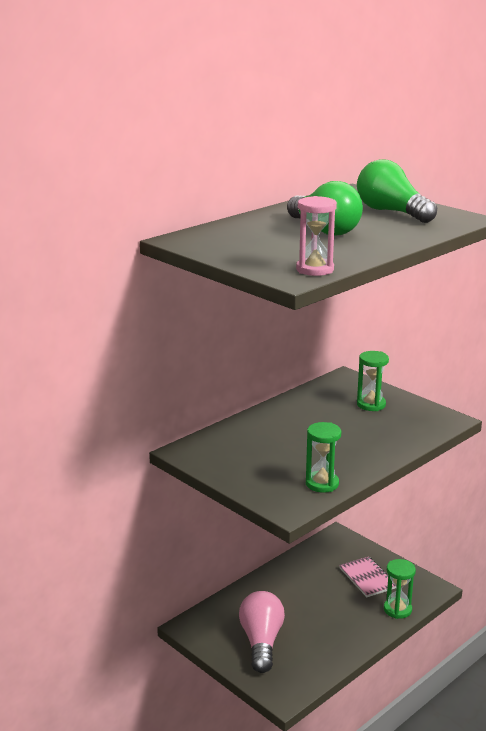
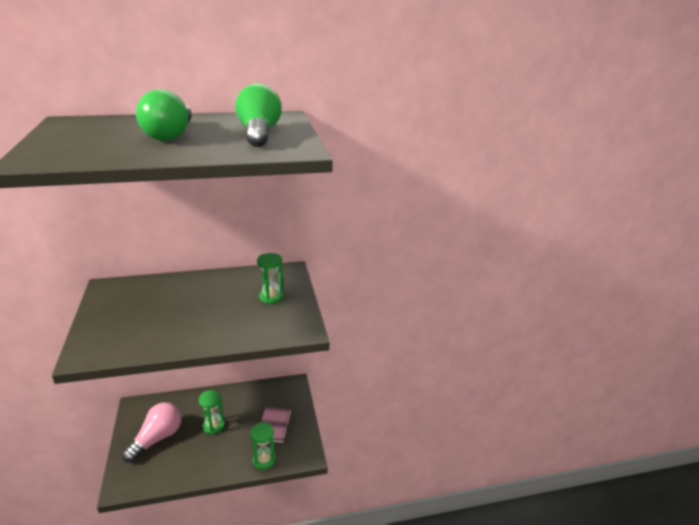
camera: 30 degrees right, 5 degrees up
(315, 269) = (61, 160): pink hourglass -> none
(322, 484) = (134, 346): green hourglass -> green hourglass (213, 426)

